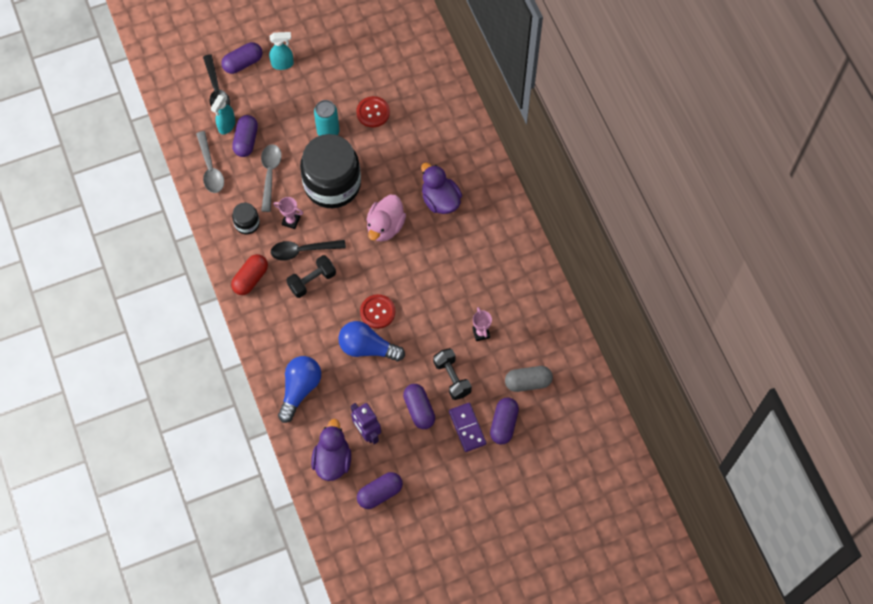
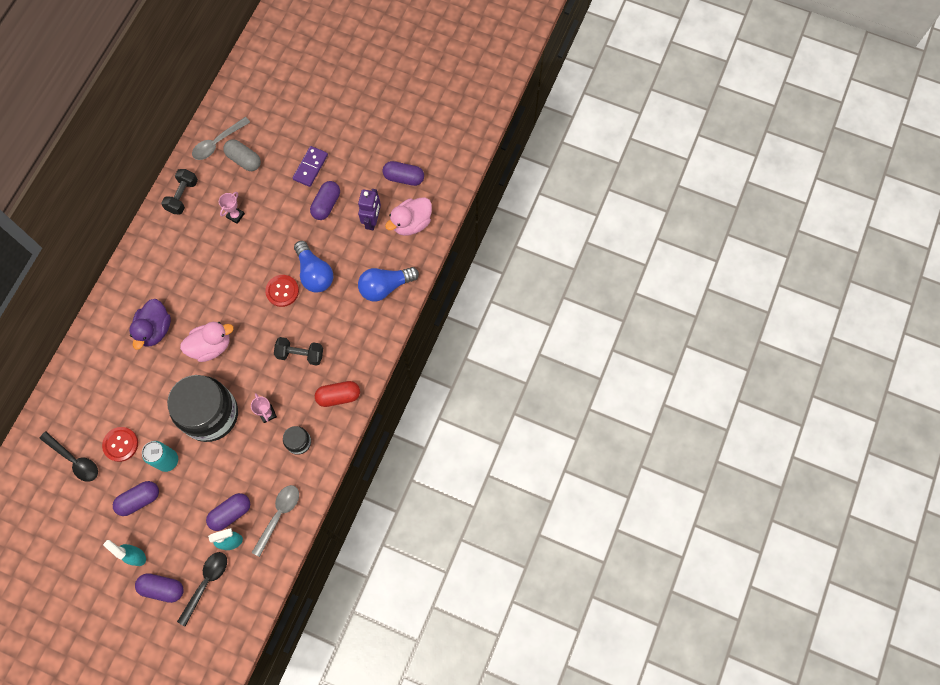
camera: 135 degrees left, 5 degrees up
(270, 174) = (243, 466): grey spoon -> grey spoon (218, 143)
(303, 250) = (283, 383): black spoon -> black spoon (74, 460)
(332, 460) = (411, 223): purple duck -> pink duck
(452, 378) = (285, 205): black dumbbell -> black dumbbell (182, 196)
(503, 424) = (287, 149): purple capsule -> purple capsule (139, 500)

